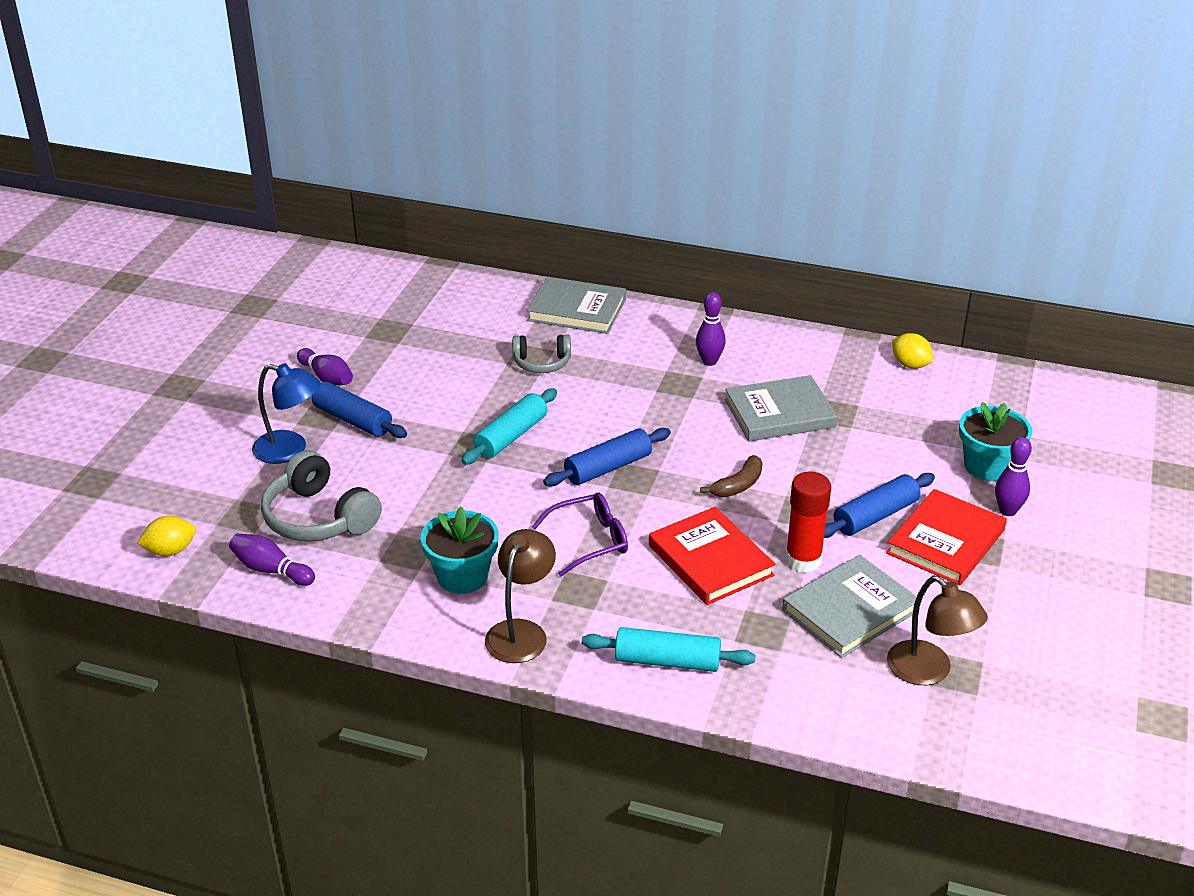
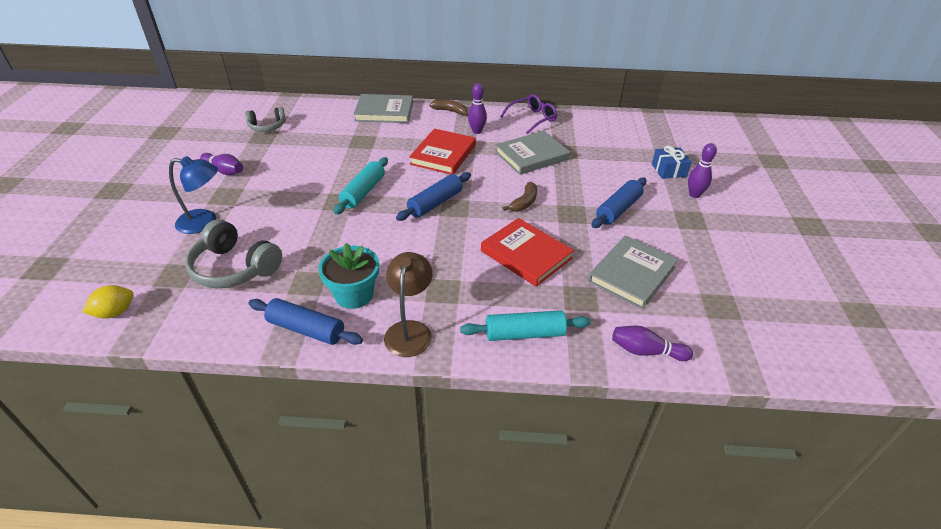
camera: 15 degrees left, 5 degrees up
(271, 570) = (201, 314): purple bowling pin -> purple bowling pin (646, 351)
(352, 420) = (248, 196): blue rolling pin -> blue rolling pin (306, 329)
(542, 363) = (371, 144): grey headphones -> grey headphones (267, 127)
(590, 541) = (439, 254): purple glasses -> purple glasses (532, 119)
(679, 321) = (450, 111): none -> brown banana
(803, 560) = (586, 245): red glue stick -> none
(910, 365) = (595, 119): yellow lemon -> none
(929, 671) = (703, 308): brown lamp -> none
(946, 542) = (668, 219): red book -> red book (443, 154)
(987, 466) = (668, 170): turquoise flower pot -> blue gift

